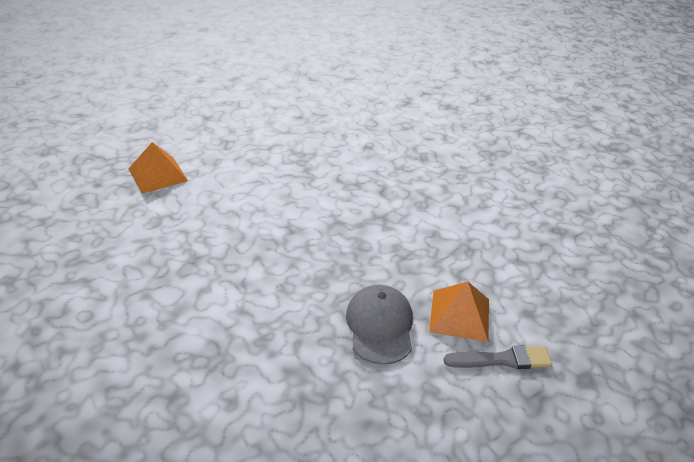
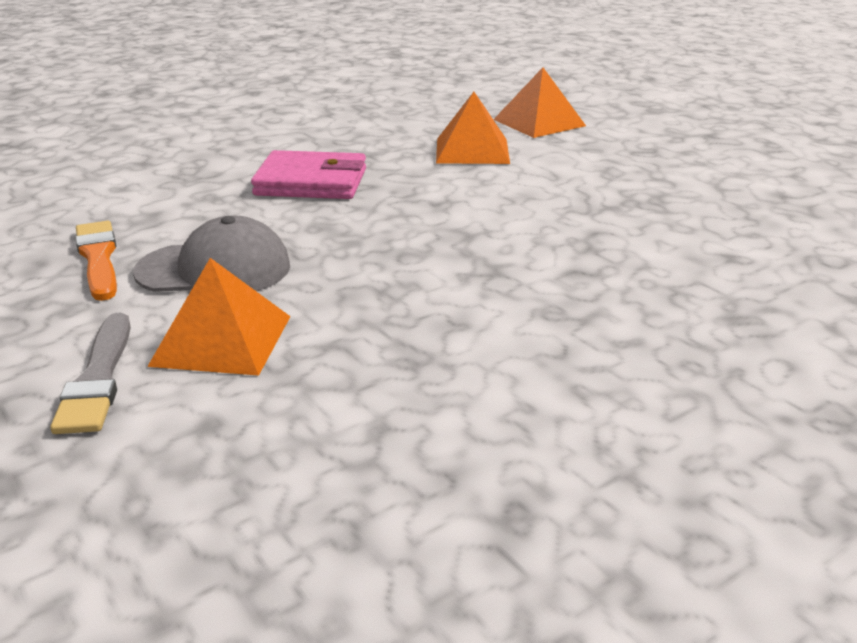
camera: 90 degrees right, 10 degrees down
(204, 209) = (472, 150): none -> orange pyramid
(246, 287) = (311, 182): none -> pink wallet
(363, 389) = (98, 258): none -> orange brush

